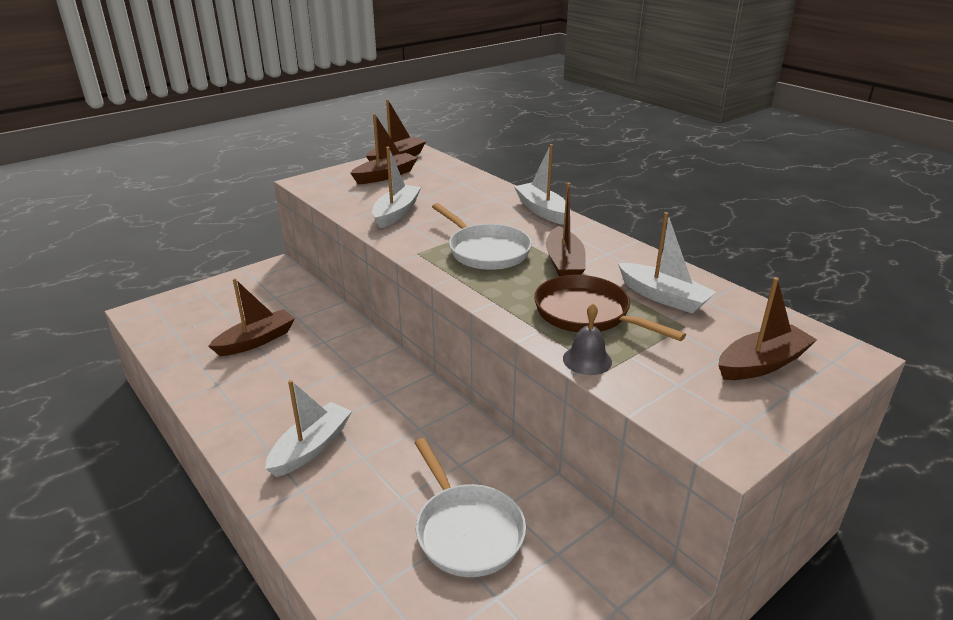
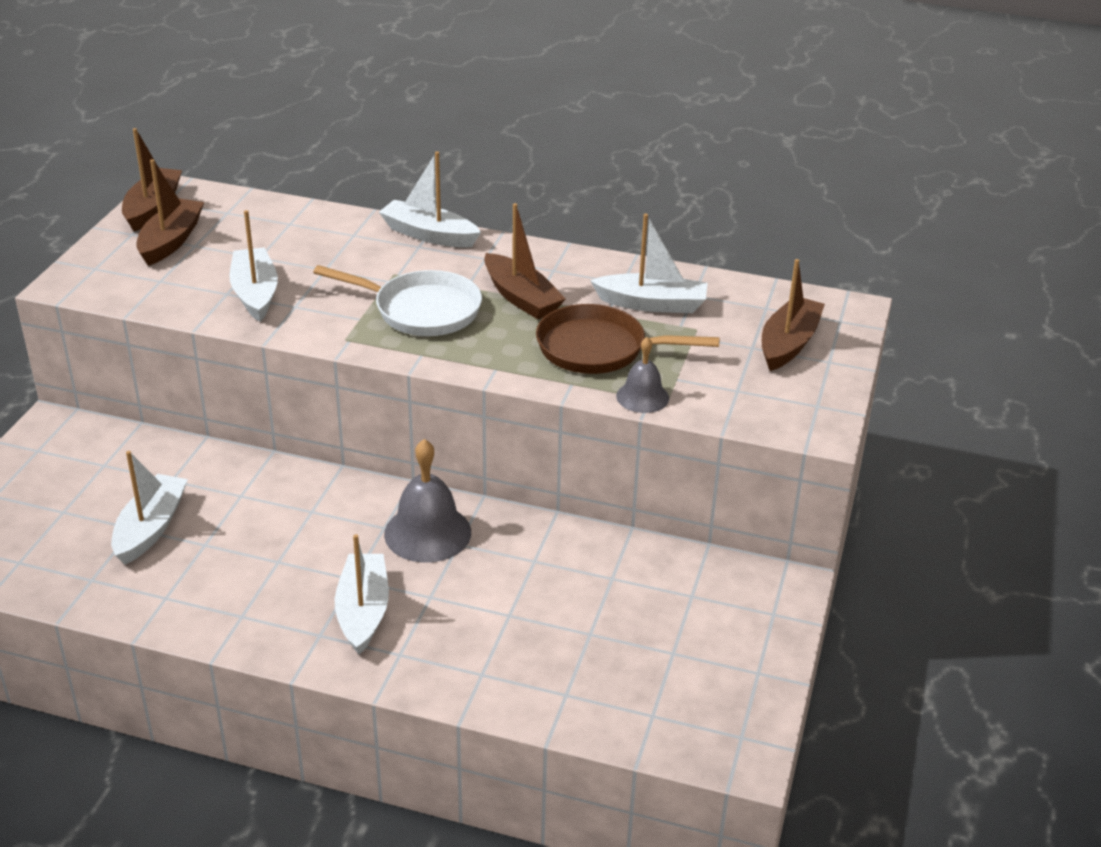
camera: 35 degrees left, 5 degrees up
(256, 341) = (150, 528): brown boat -> white boat
(407, 412) = (427, 533): none -> grey bell
(466, 530) = (598, 614): white pan -> none

